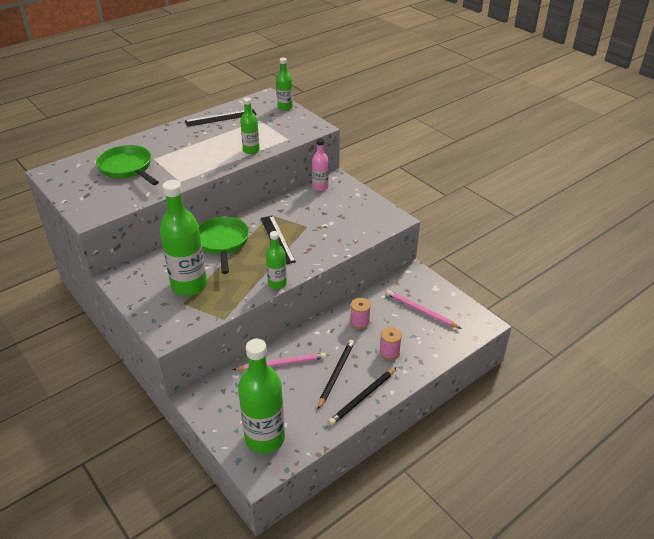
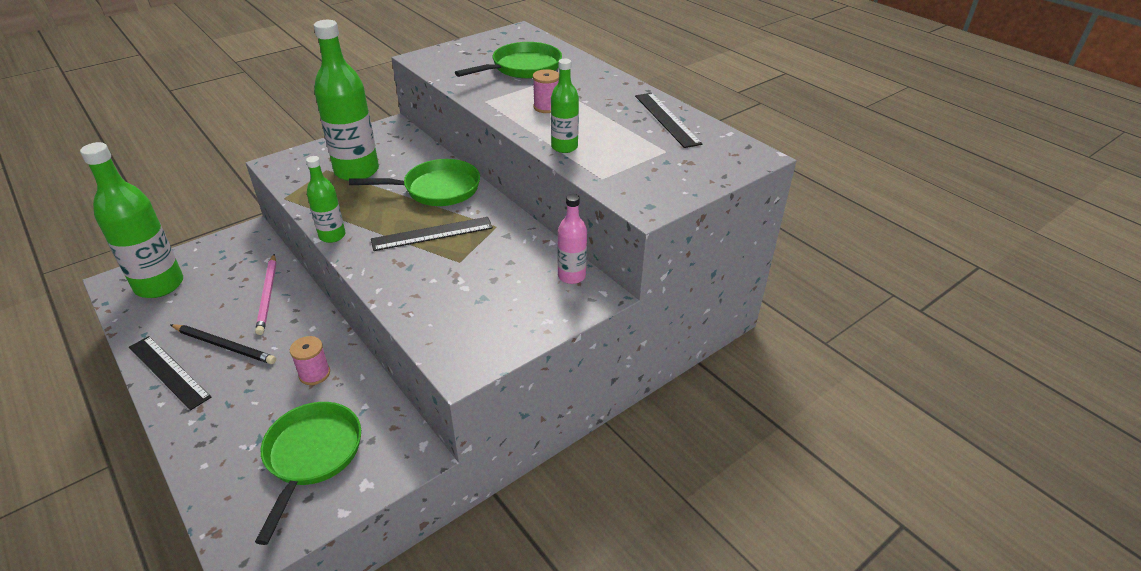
camera: 90 degrees right, 0 degrees up
(285, 107) = (717, 174): green bottle -> none
(363, 397) = (168, 371): black pencil -> black ruler
(389, 352) = (236, 406): pink spool -> pink spool (546, 107)
(421, 311) = (312, 455): pink pencil -> green pan

